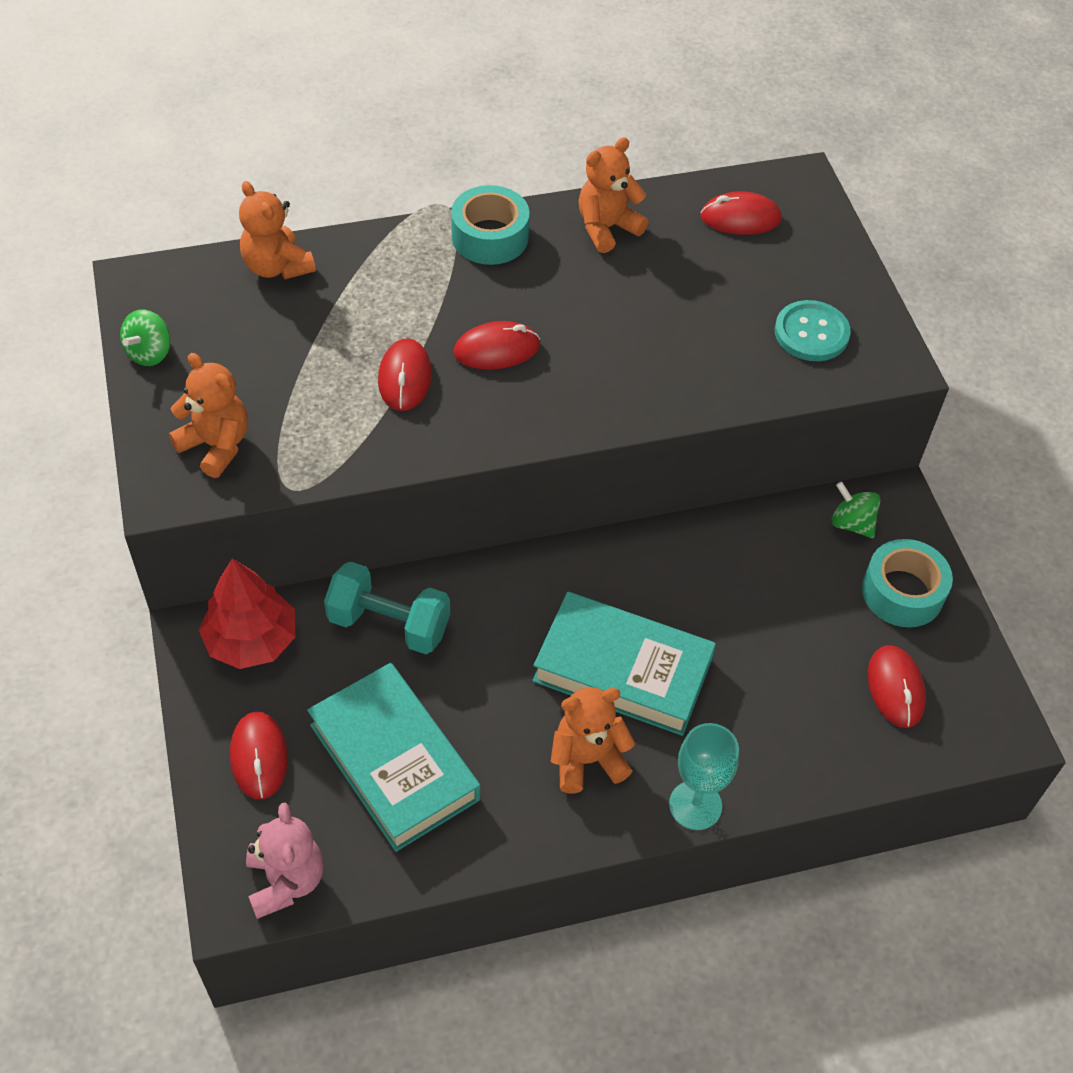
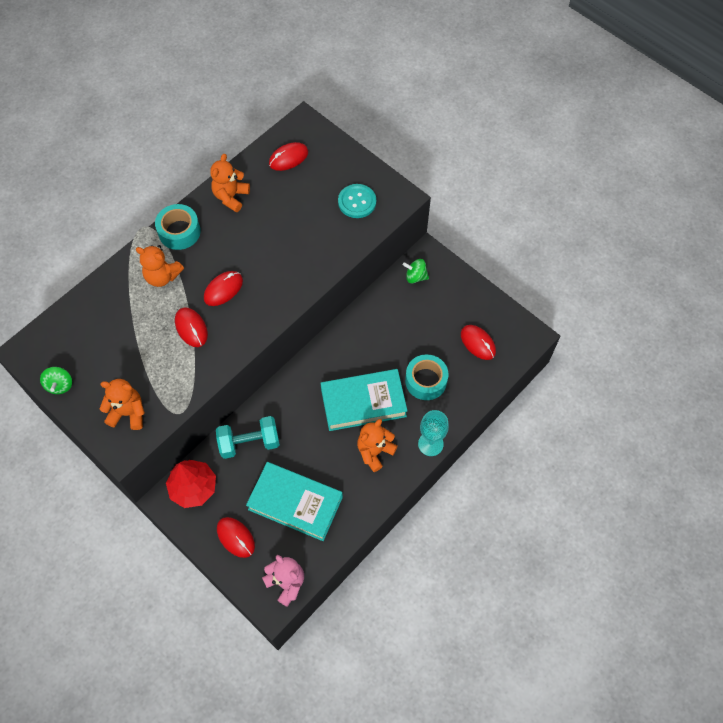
camera: 30 degrees left, 10 degrees up
(277, 267) = (88, 304): orange teddy bear -> orange teddy bear (162, 276)
(902, 592) = (455, 297): turquoise tape -> turquoise tape (426, 381)

